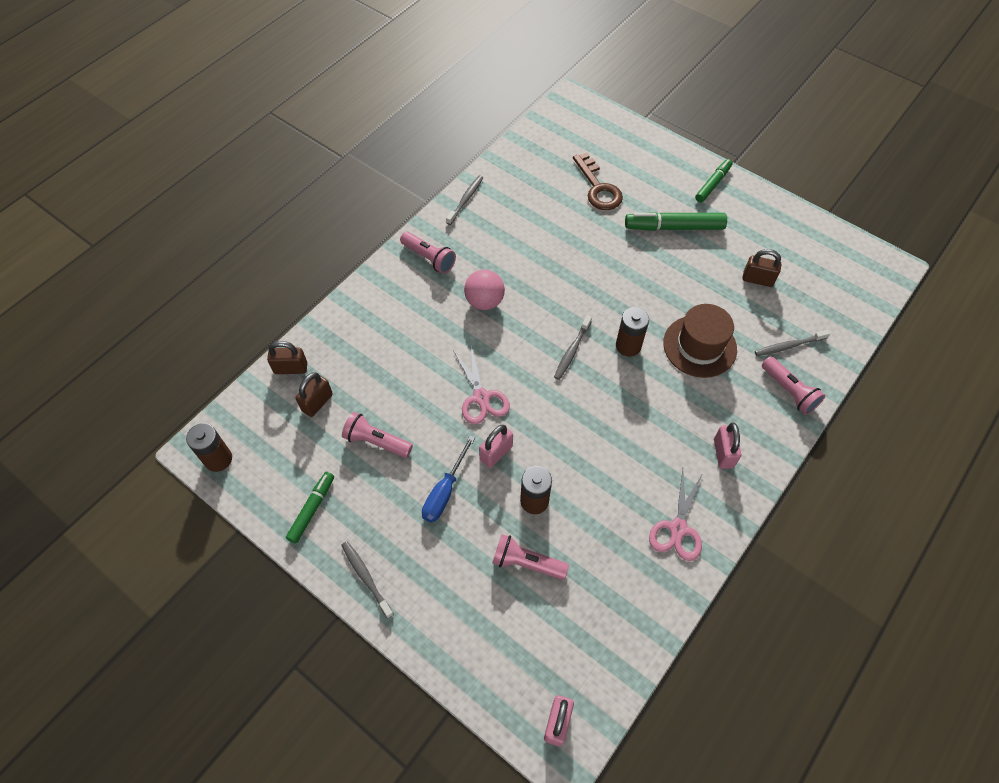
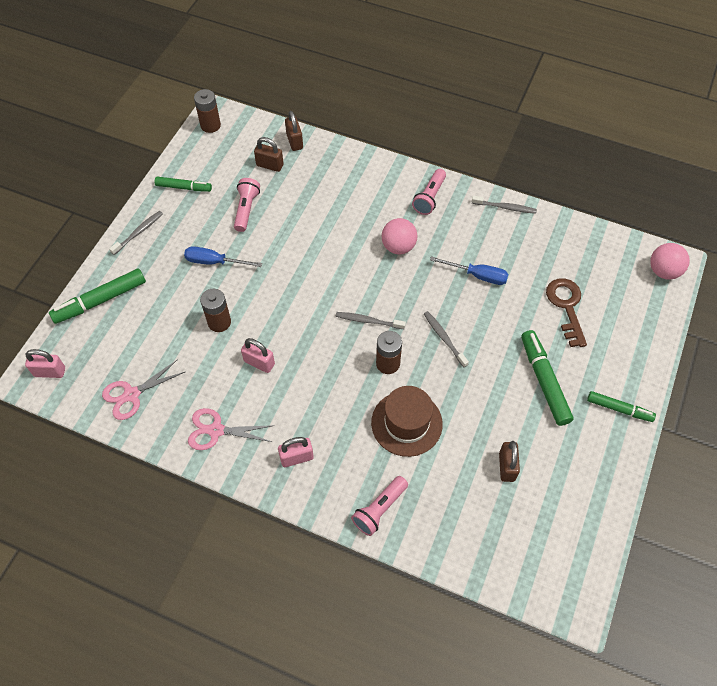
camera: 75 degrees right, 0 degrees up
(462, 642) = (100, 301): none -> green marker
(481, 397) = (303, 266): pink scissors -> pink scissors (131, 395)
(496, 453) = (255, 287): pink padlock -> pink padlock (259, 363)
(526, 563) = (167, 328): pink flashlight -> none
(542, 244) = (477, 275): none -> blue screwdriver
(578, 110) = (663, 271): none -> pink ball
(598, 188) = (566, 307): brown key -> brown key turned 120 degrees clockwise
(789, 346) = (433, 505): grey toothbrush -> grey toothbrush (444, 338)

